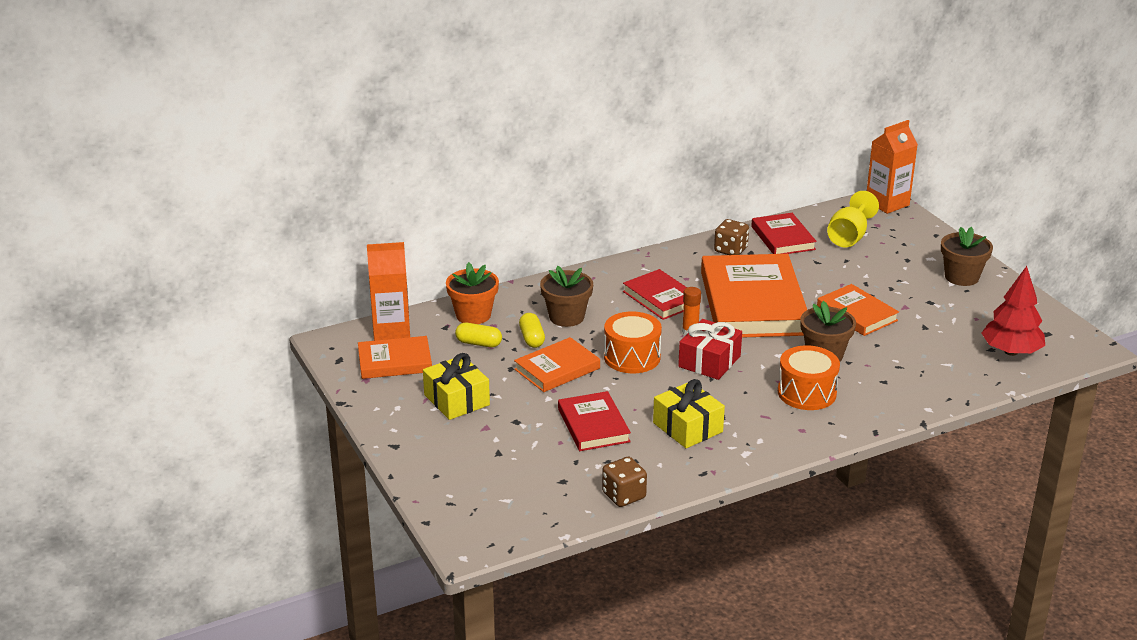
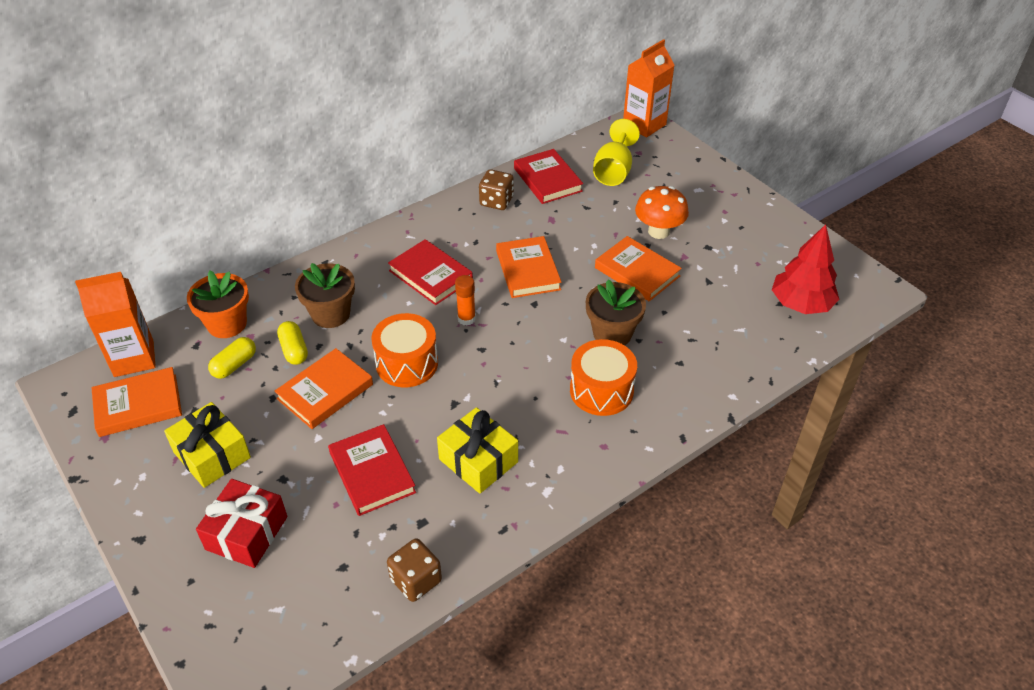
camera: 10 degrees left, 15 degrees up
(478, 343) = (234, 365): yellow capsule -> yellow capsule turned 60 degrees counterclockwise
(709, 361) = (491, 358): red gift -> red gift (246, 533)
(752, 303) = (527, 270): orange book -> orange book, size x0.53
(884, 286) = (658, 231): none -> orange mushroom
(961, 277) = (733, 210): brown flower pot -> none

